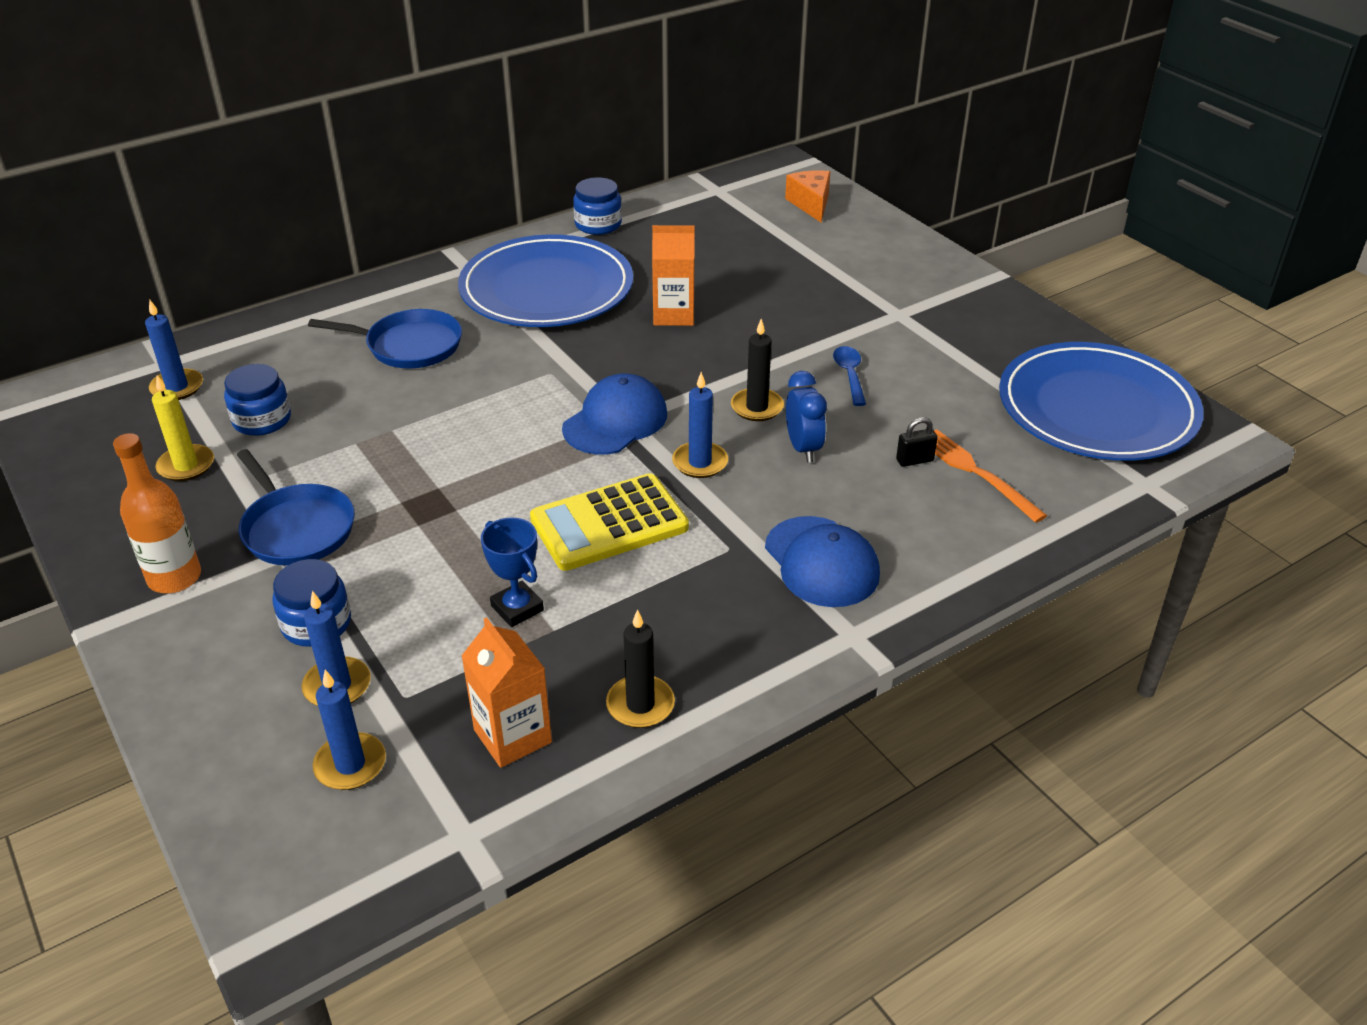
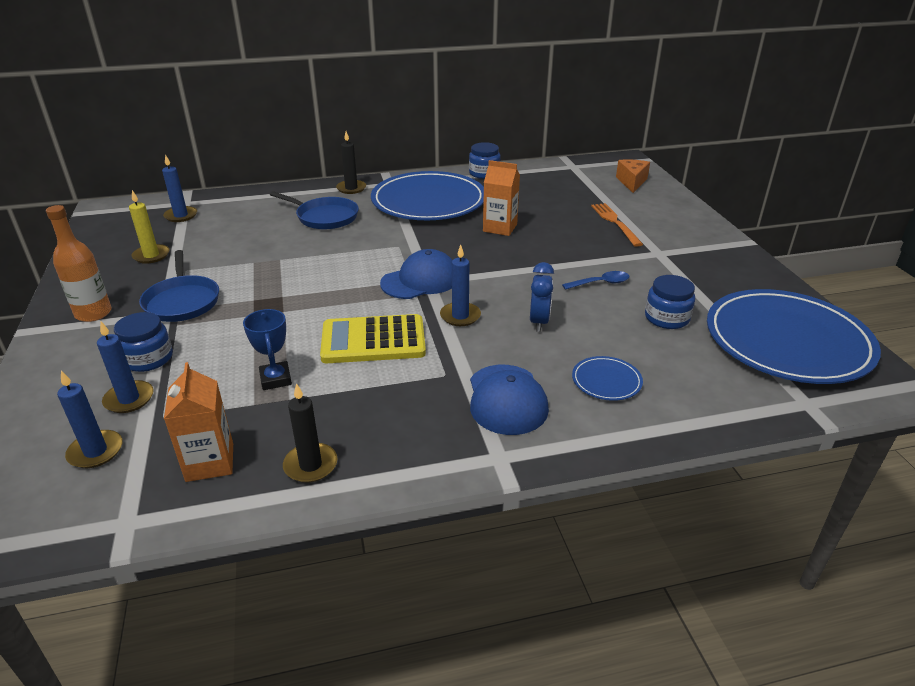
camera: 20 degrees right, 5 degrees down
(262, 420) = (211, 240): blue jar -> blue jar (666, 318)
(757, 407) = (521, 290): black candle -> black candle (351, 188)
(849, 375) = (600, 283): blue spoon -> blue spoon turned 60 degrees clockwise
(914, 460) = (618, 346): black padlock -> none
(922, 509) = (606, 381): none -> blue plate
(976, 473) = (663, 365): orange fork -> orange fork (615, 223)

